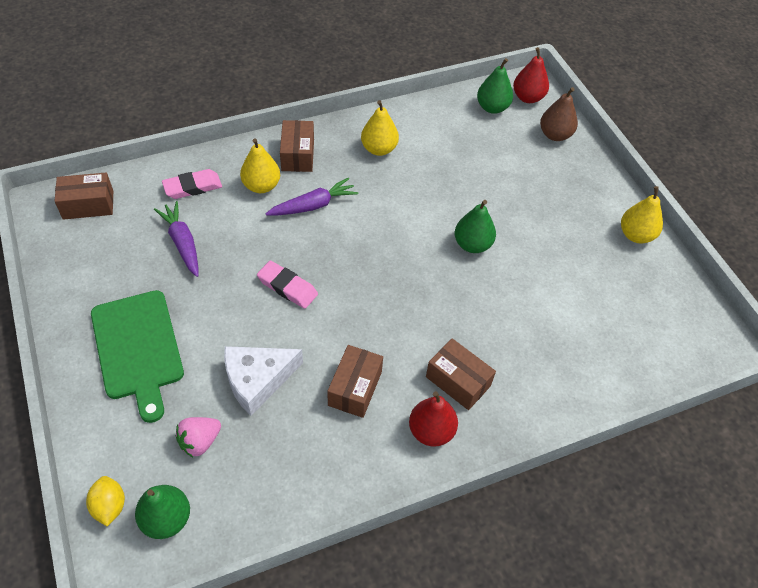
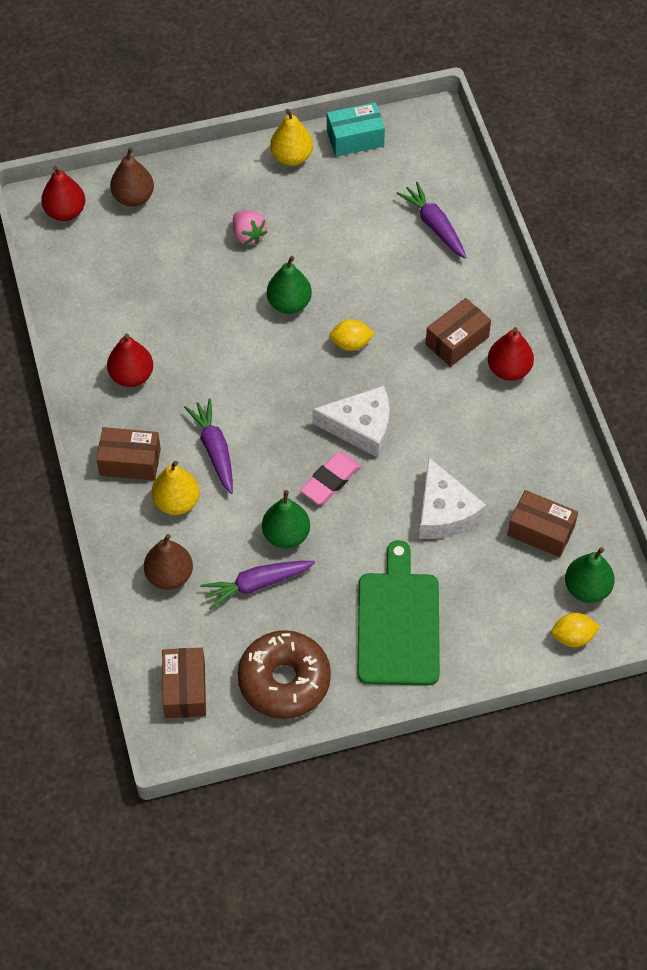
camera: 80 degrees left, 5 degrees up
(88, 268) = (284, 680): none -> brown donut
(137, 348) = (398, 623): green cutting board -> green cutting board turned 75 degrees counterclockwise
(193, 187) = (169, 575): pink eraser -> brown pear
(200, 441) = (510, 562): pink strawberry -> pink strawberry (248, 235)
(346, 307) = (361, 427): none -> white cheese
(355, 388) = (459, 427): brown box -> brown box (540, 531)
(379, 149) = (131, 376): yellow pear -> red pear
(438, 293) = (351, 343): none -> yellow lemon
(492, 108) = (77, 251): green pear -> green pear (286, 535)
(594, 354) = (434, 225): none -> purple carrot
(676, 282) = (355, 138): none -> turquoise box

